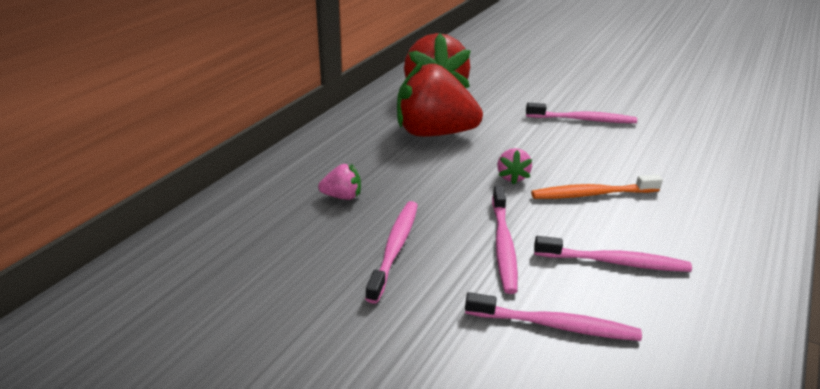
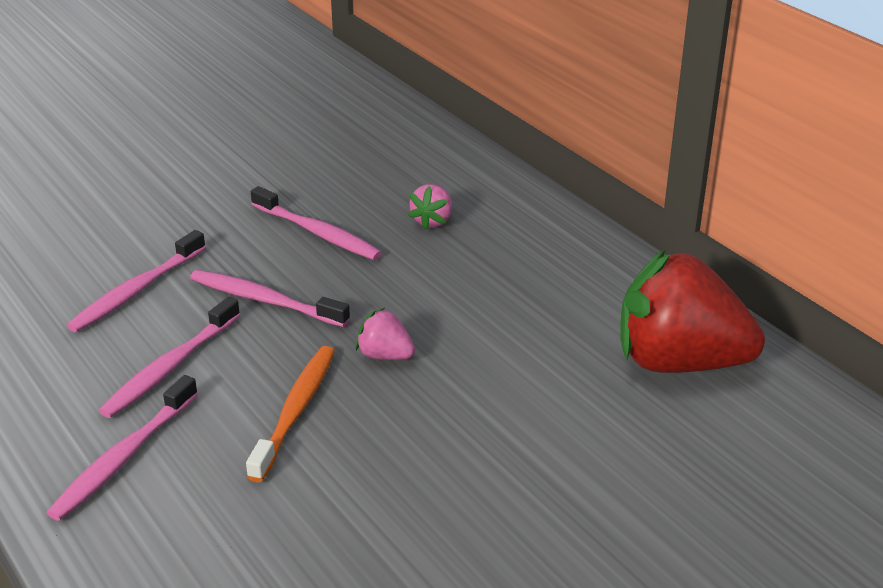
camera: 115 degrees right, 0 degrees up
(433, 133) = (542, 323): red strawberry -> none
(583, 119) = (501, 508): pink toothbrush -> pink toothbrush (123, 457)

